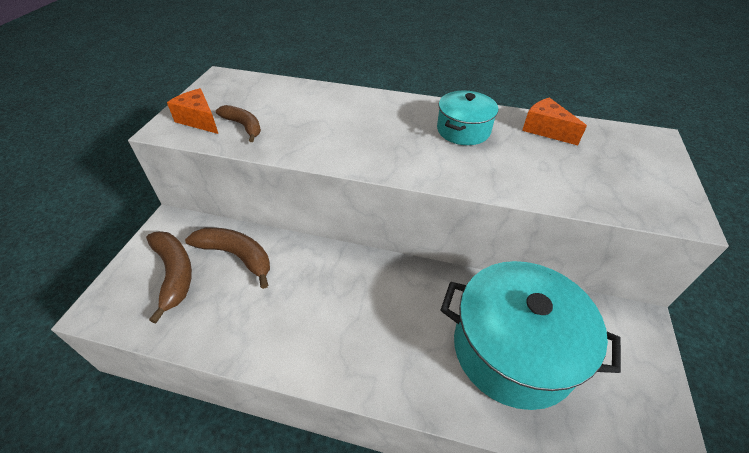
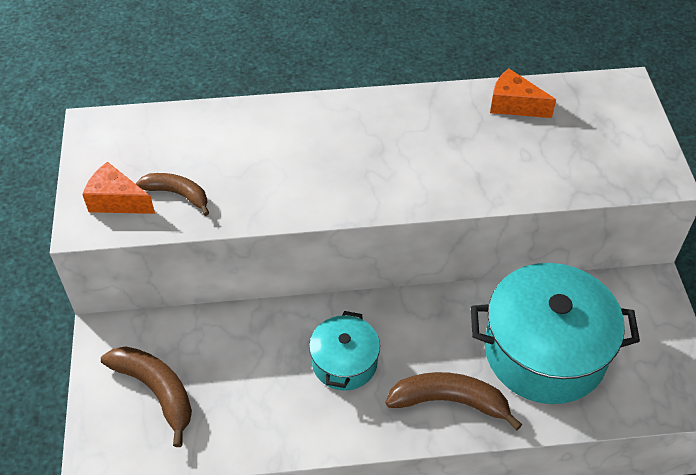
camera: 20 degrees left, 5 degrees up
(237, 256) = (215, 348): brown banana -> brown banana (449, 401)
(463, 130) = (428, 130): turquoise pot -> turquoise pot (344, 362)

